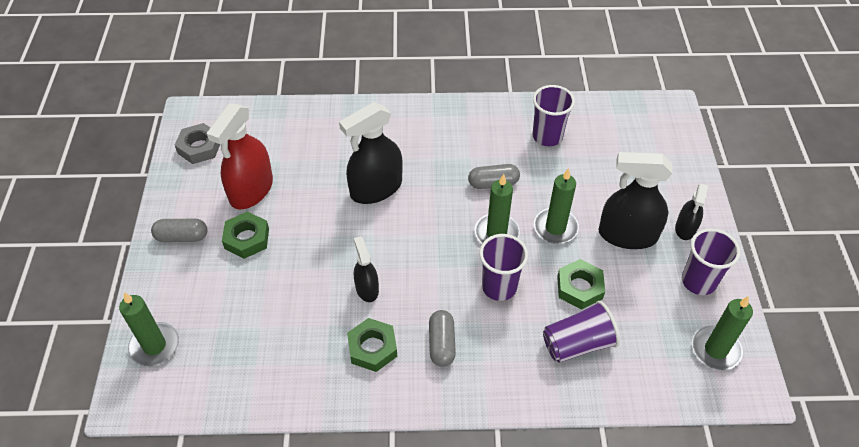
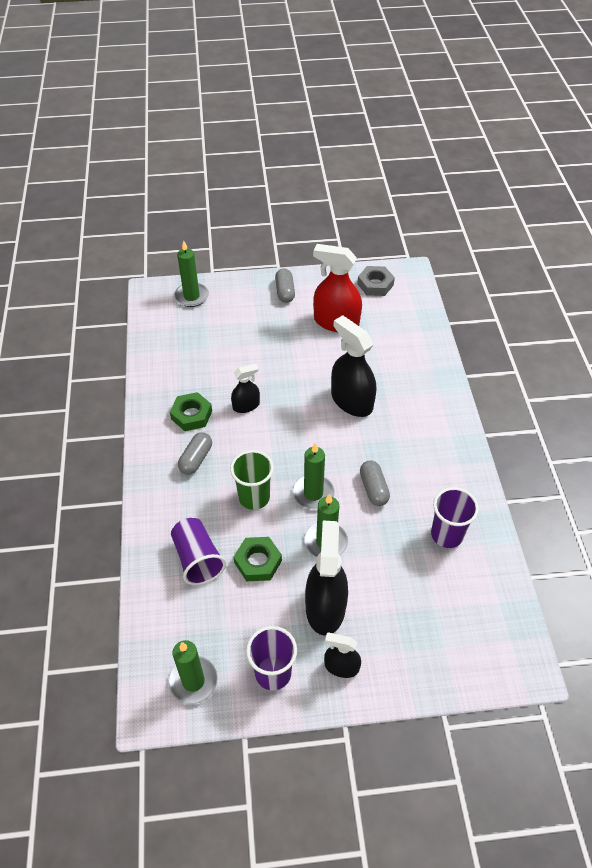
camera: 85 degrees right, 0 degrees up
(247, 238) = (287, 327): green nut -> none
(441, 344) = (196, 459): grey capsule -> grey capsule turned 60 degrees counterclockwise
(499, 287) = (254, 497): purple cup -> green cup

